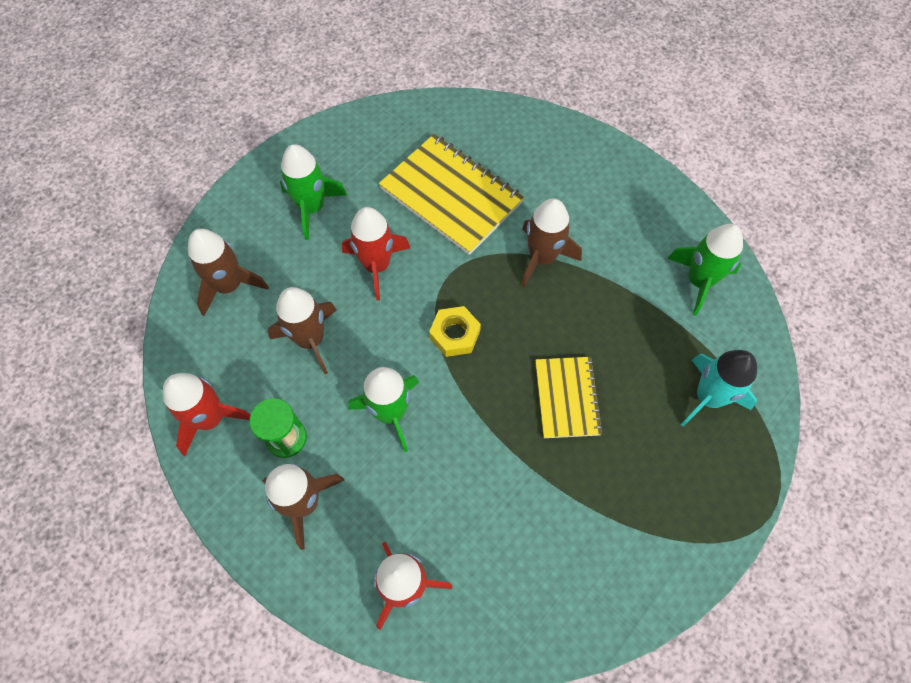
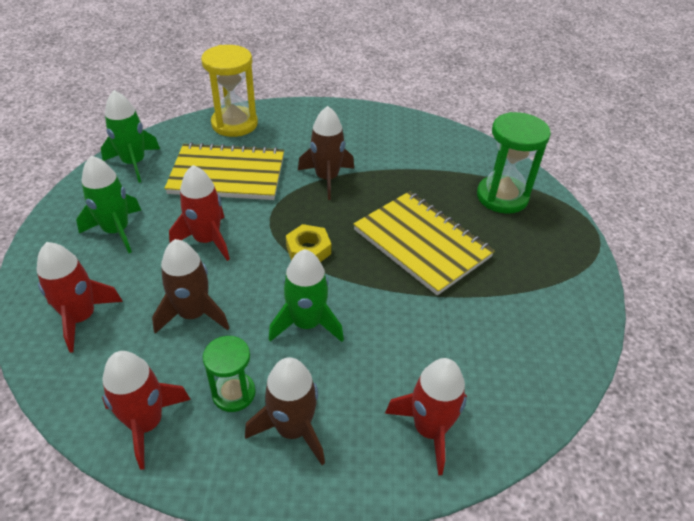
camera: 40 degrees left, 20 degrees down
(229, 286) = (81, 317): brown rocket -> red rocket
(508, 129) = (234, 124): none -> yellow hourglass
(567, 398) = (421, 243): yellow notebook -> yellow notebook, size x1.67
(699, 281) = (435, 145): green rocket -> green rocket (134, 163)
(708, 397) = (502, 197): turquoise rocket -> green hourglass

